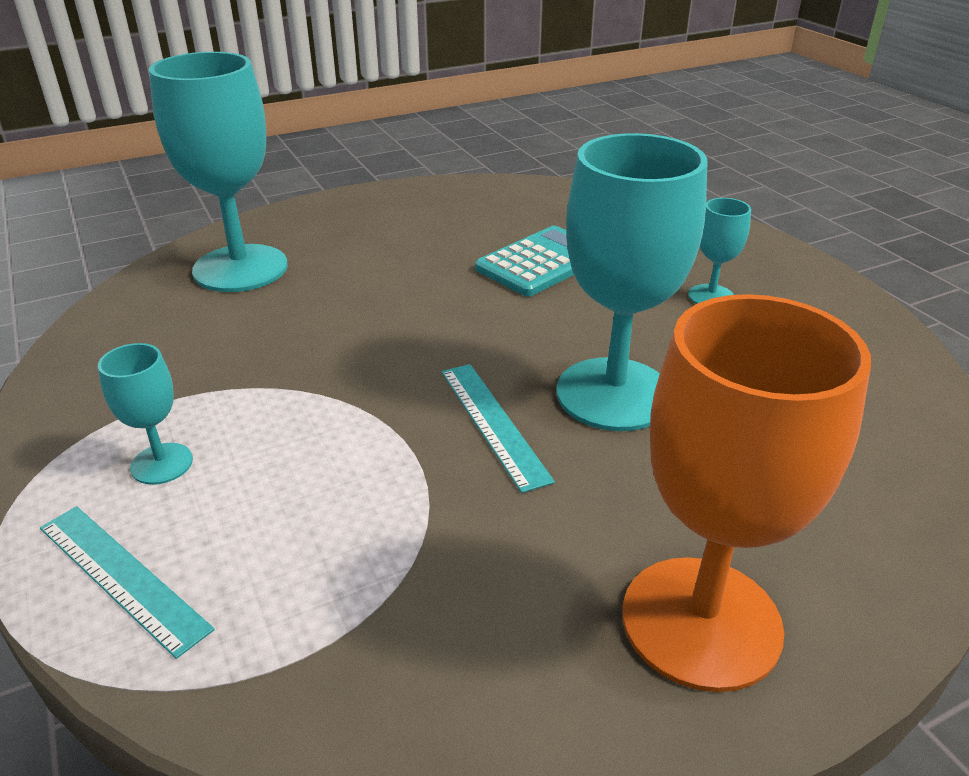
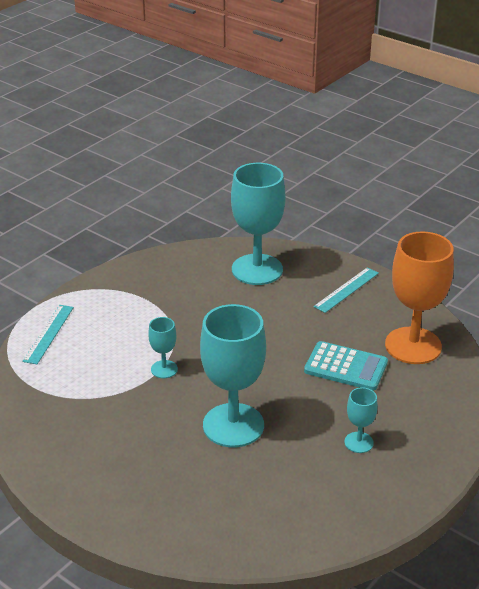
camera: 65 degrees right, 0 degrees up
(162, 464) = (106, 315): turquoise goblet -> turquoise goblet (164, 369)
(493, 423) = (185, 393): turquoise ruler -> turquoise ruler (346, 290)
(701, 622) = (98, 482): orange goblet -> orange goblet (413, 346)

